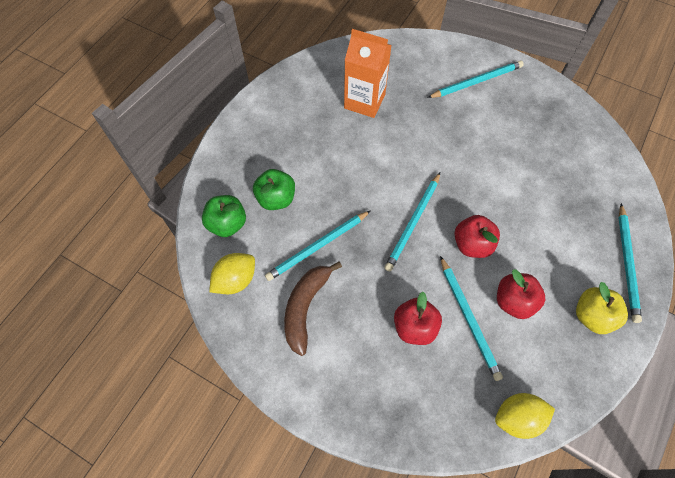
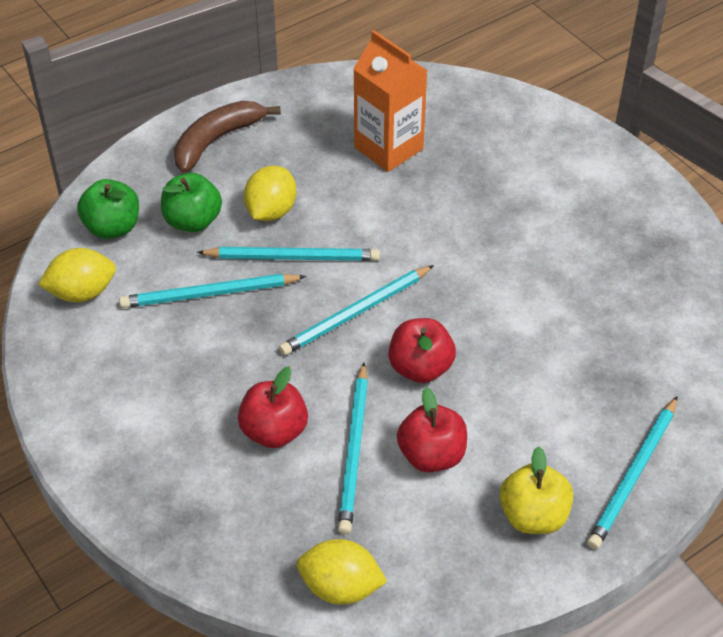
camera: 25 degrees right, 15 degrees down
(305, 307) = (148, 355): brown banana -> brown banana (217, 140)
(320, 172) = (271, 211): none -> yellow lemon
(476, 81) = (569, 176): turquoise pencil -> turquoise pencil (293, 257)

